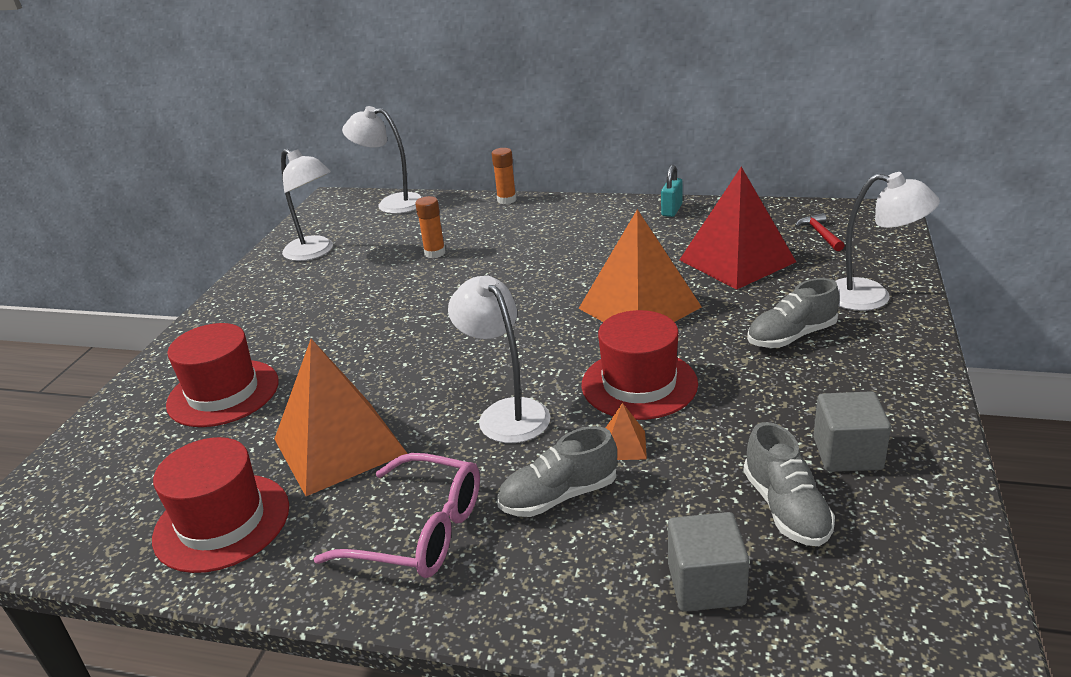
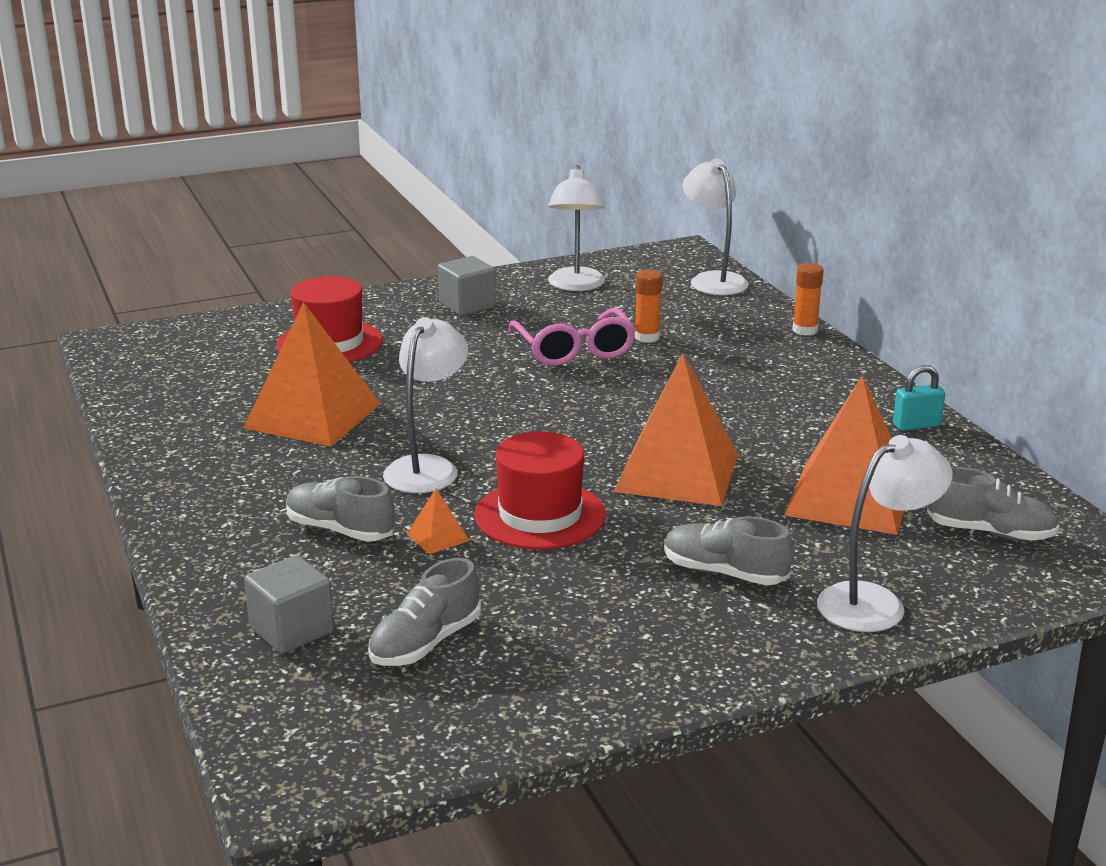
camera: 50 degrees right, 5 degrees down
(222, 522) = (188, 410): red hat -> none
(419, 531) = (245, 487): pink glasses -> pink glasses (574, 350)
(737, 261) = (849, 498): red pyramid -> orange pyramid
(820, 234) = (990, 532): red hammer -> grey shoe
(847, 453) = (542, 656): grey cube -> grey cube (467, 305)
(871, 297) = (875, 602): white lamp -> white lamp turned 105 degrees counterclockwise

